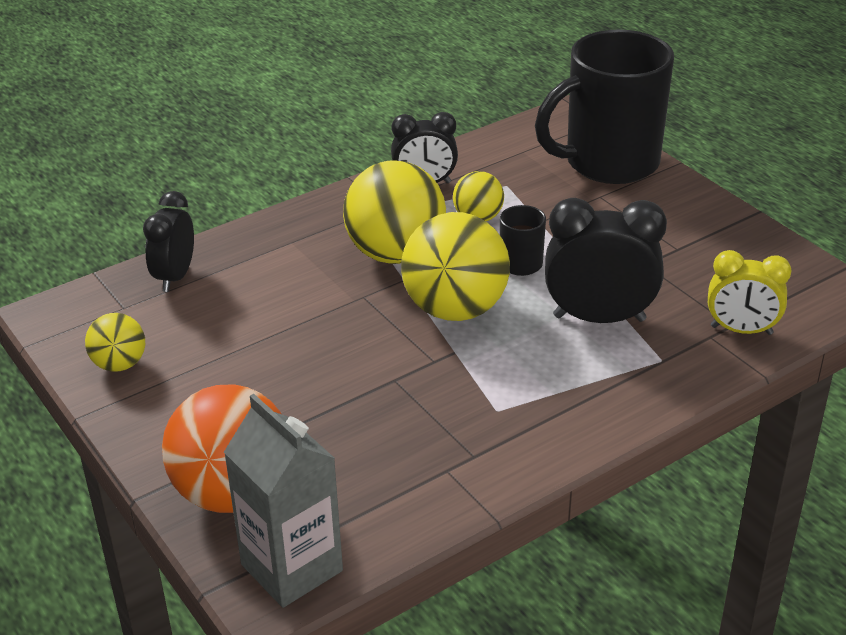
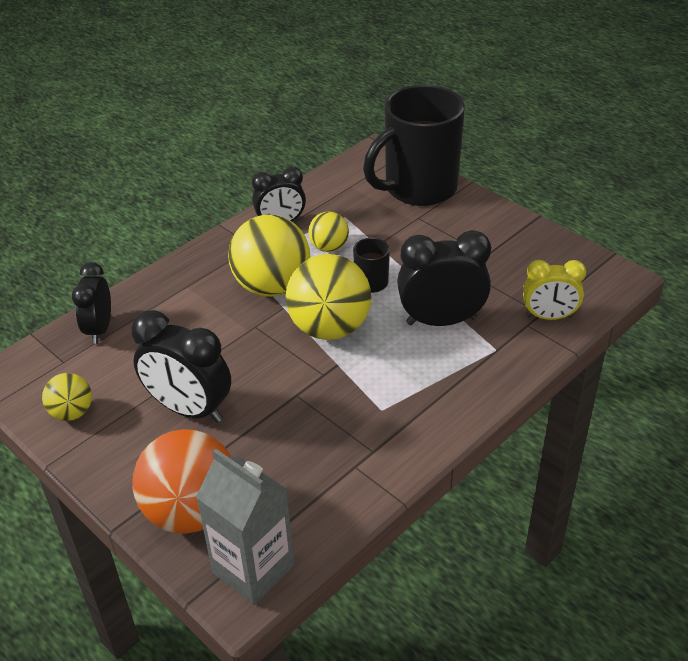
camera: 10 degrees left, 5 degrees up
(259, 379) = (189, 409): none -> black clock

